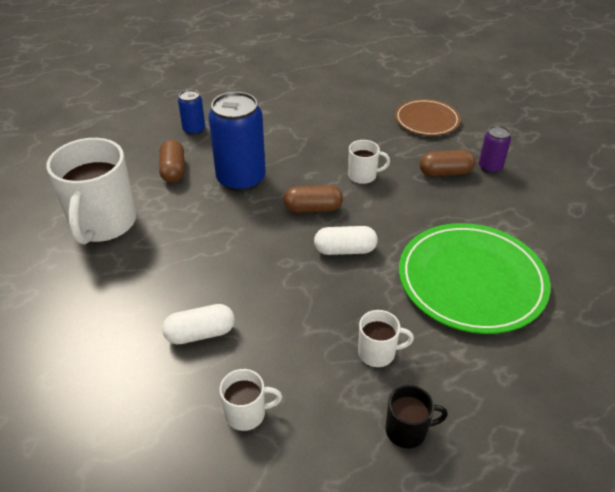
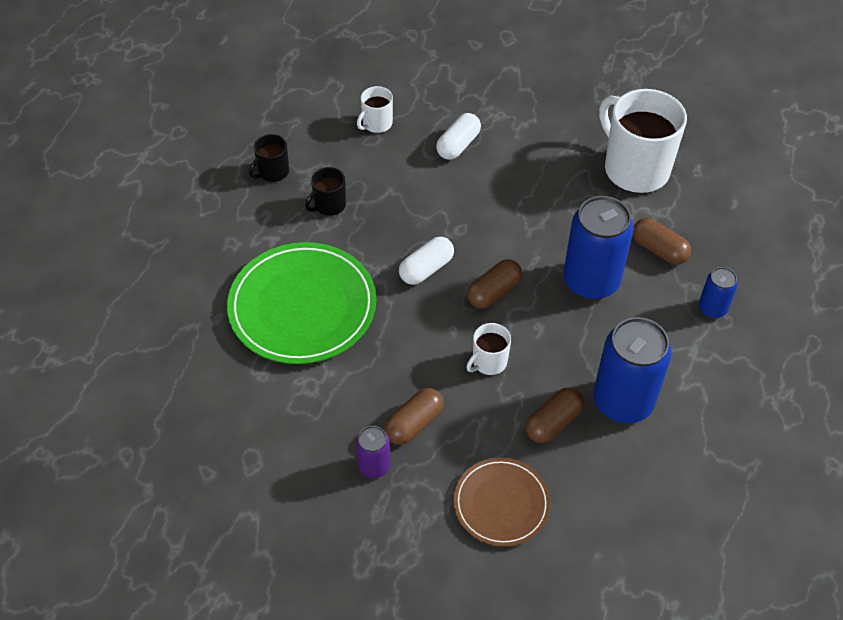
camera: 140 degrees right, 10 degrees up
(306, 122) = (623, 401): none -> blue can
(358, 133) = (553, 422): none -> brown capsule
(378, 353) = (329, 205): white mug -> black mug

